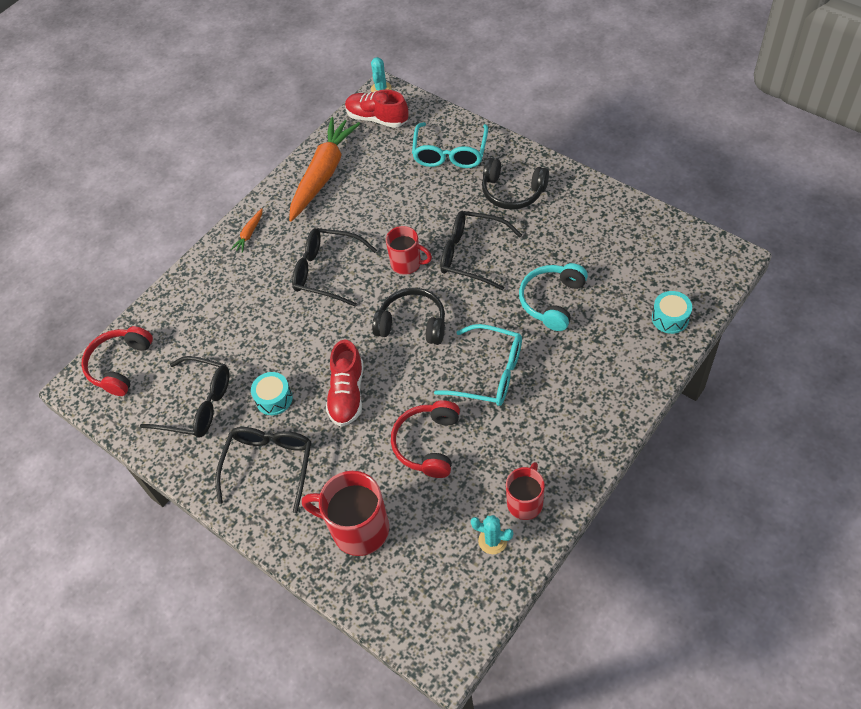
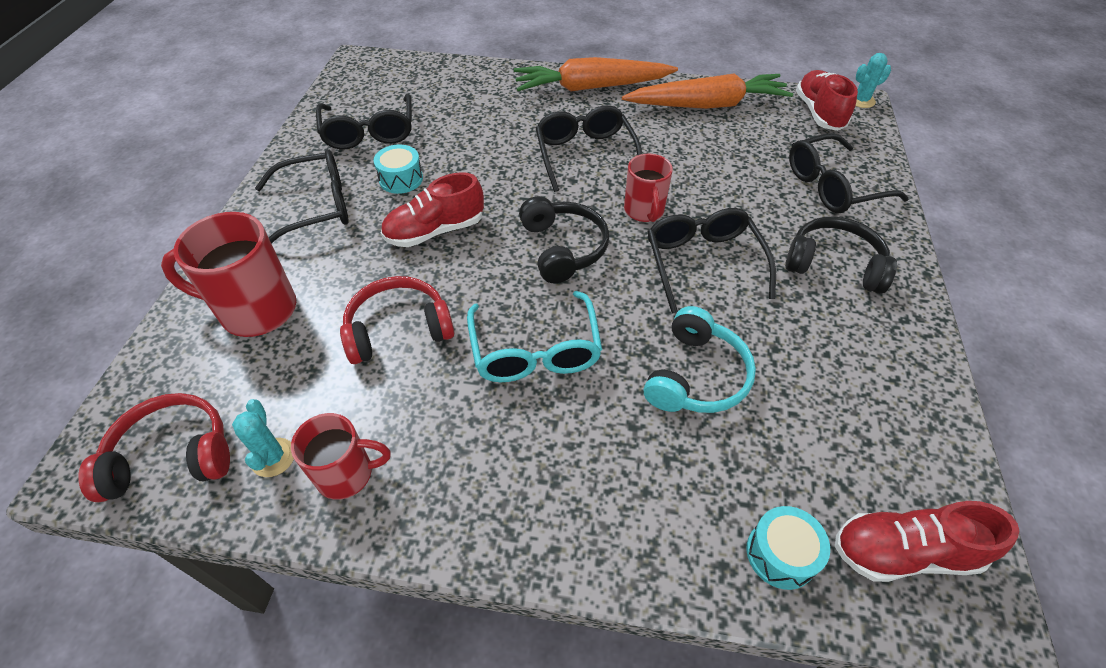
camera: 55 degrees right, 5 degrees down
(120, 365) = (390, 73): red headphones -> red headphones (172, 456)
(249, 234) = (591, 87): orange carrot -> orange carrot, size x2.50
(358, 529) = (256, 310): red mug -> red mug turned 75 degrees counterclockwise
(450, 154) = (832, 186): turquoise glasses -> black glasses
(512, 192) = (834, 264): black headphones -> black headphones turned 120 degrees clockwise
(552, 301) = (696, 376): turquoise headphones -> turquoise headphones turned 120 degrees clockwise
(692, 269) = (904, 552): none -> red shoe

